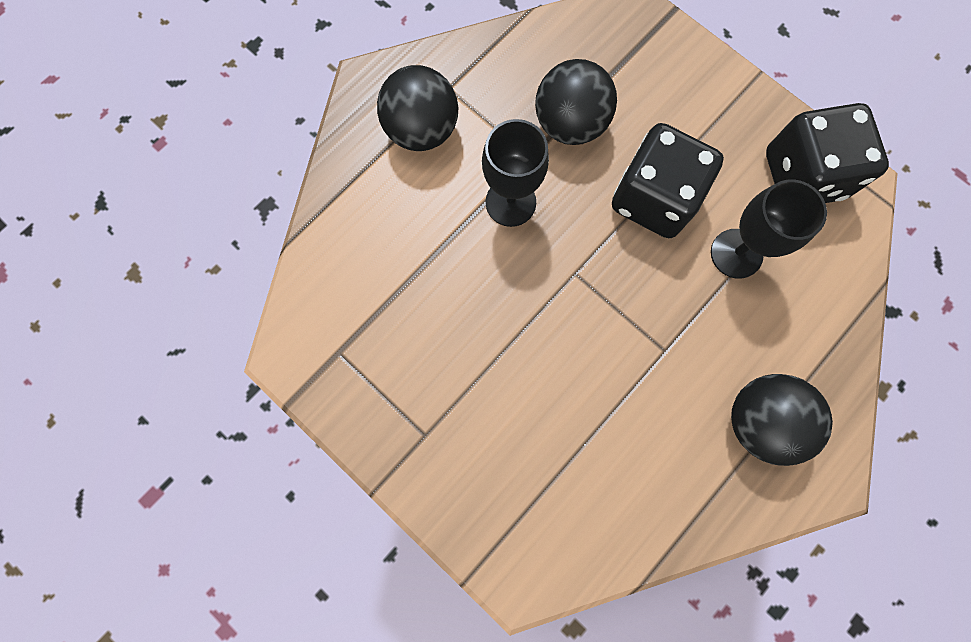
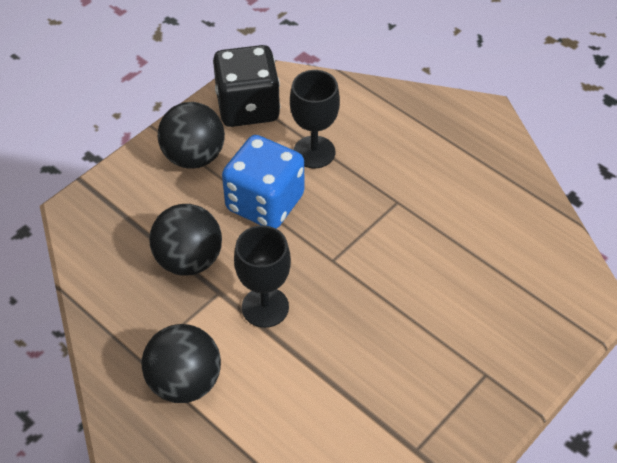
camera: 90 degrees left, 25 degrees down
(653, 199) = (265, 203): black dice -> blue dice
(759, 420) = (448, 147): black ball -> black ball (194, 157)

